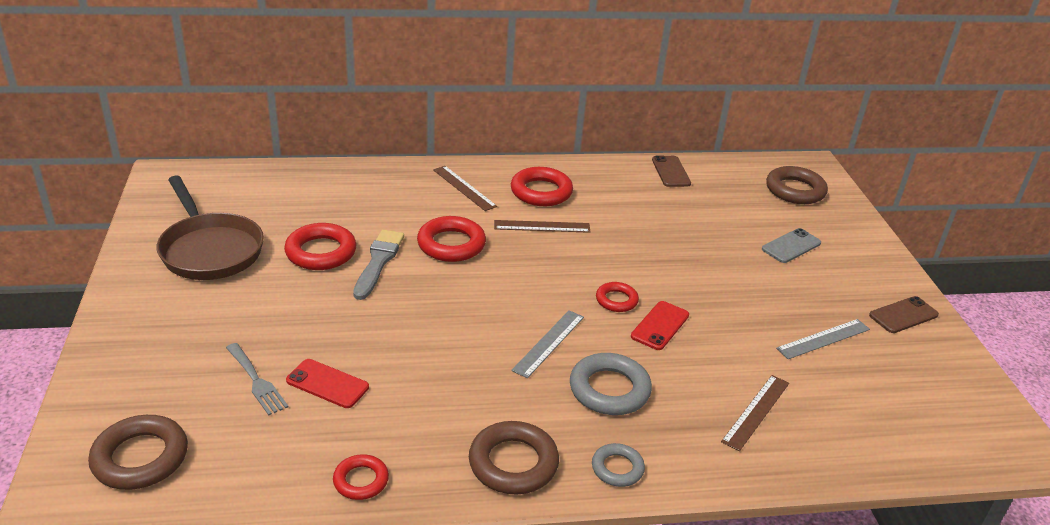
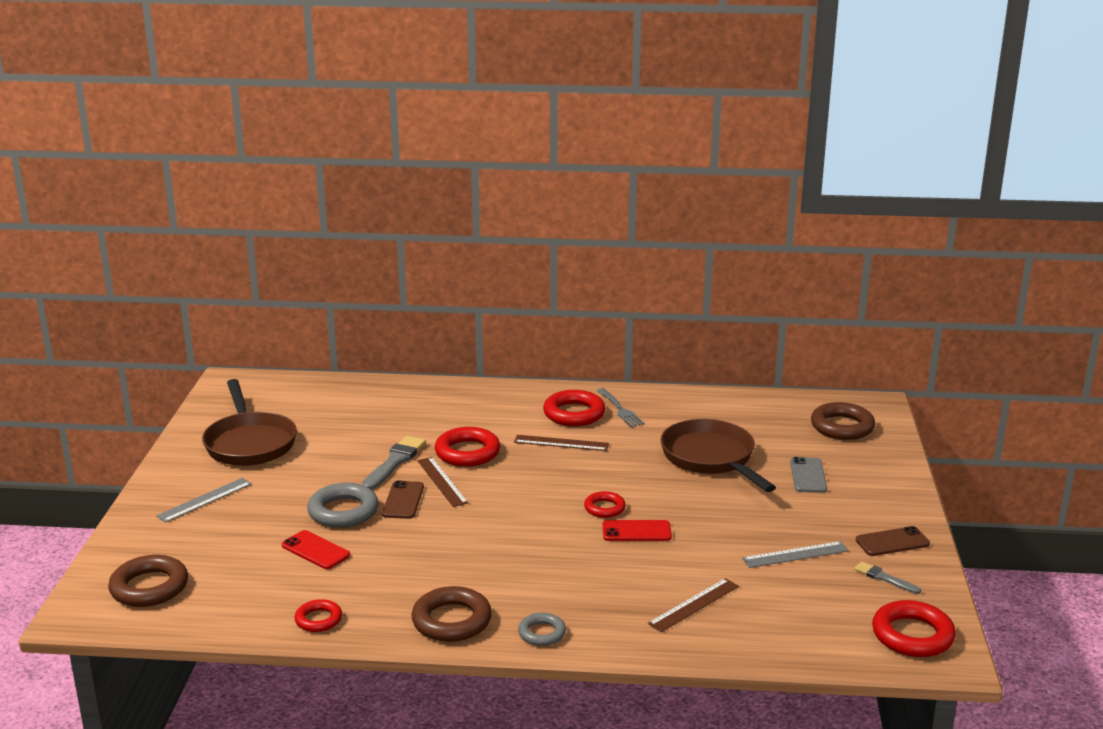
camera: 15 degrees right, 10 degrees down
(257, 381) = (257, 543): grey fork -> grey fork (620, 410)
(321, 252) = (346, 451): red ring -> red ring (912, 635)
(464, 188) = (500, 406): brown ruler -> brown ruler (442, 481)
(549, 343) = (524, 536): grey ruler -> grey ruler (205, 500)
(609, 390) = (563, 576): grey ring -> grey ring (343, 511)
(660, 326) = (636, 531): red phone -> red phone turned 45 degrees clockwise
(671, 172) = (716, 403): brown phone -> brown phone (403, 500)
(693, 233) = (710, 458): none -> brown pan
(791, 246) = (808, 476): grey phone -> grey phone turned 60 degrees counterclockwise
(918, 358) = (884, 578): none -> grey brush

